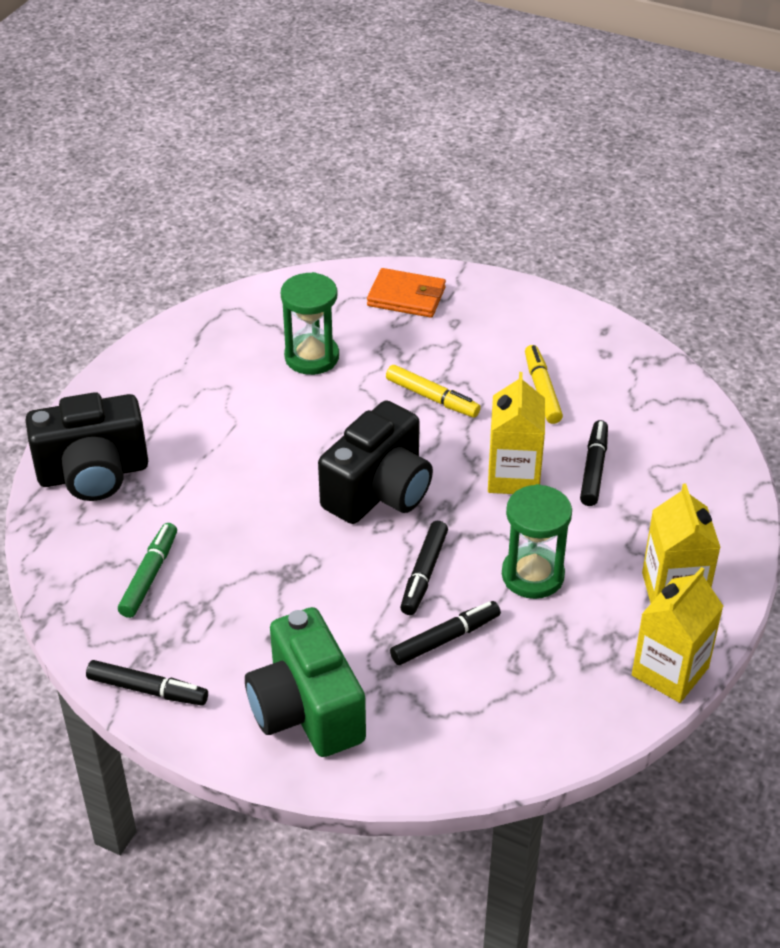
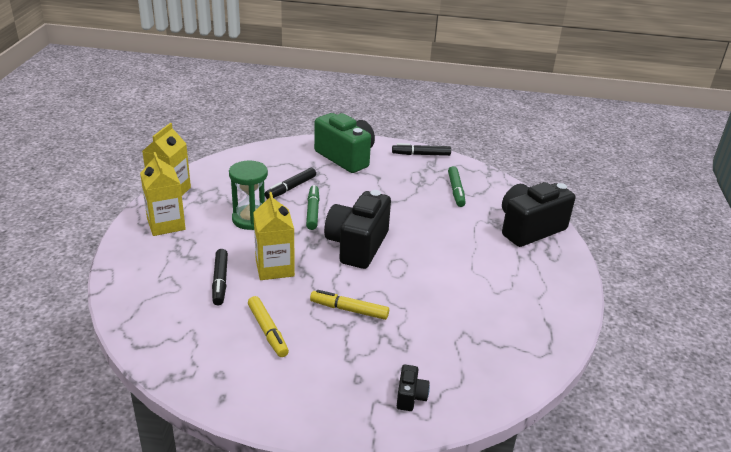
camera: 160 degrees right, 10 degrees down
(312, 357) = (454, 324): green hourglass -> none
(406, 297) = (410, 397): orange wallet -> black camera
(424, 574) = (313, 211): black marker -> green marker

